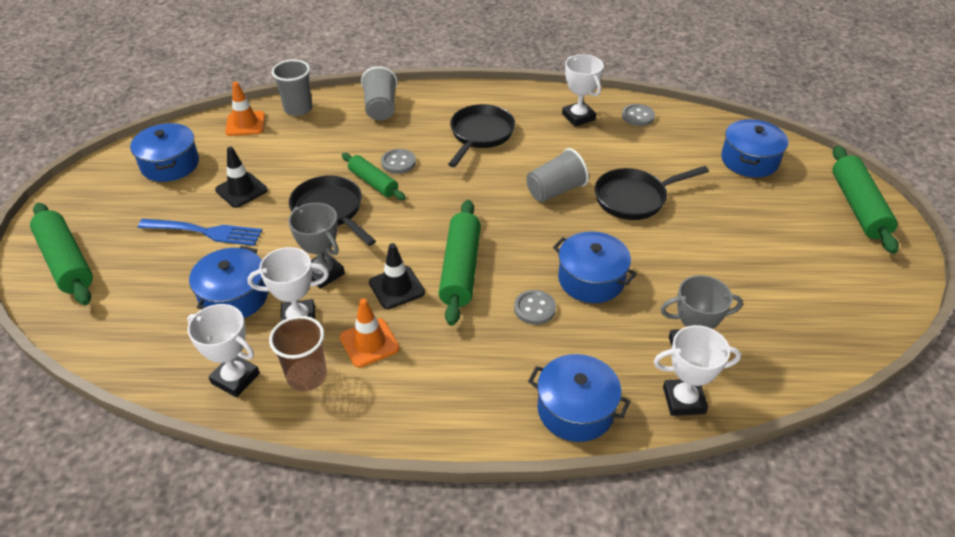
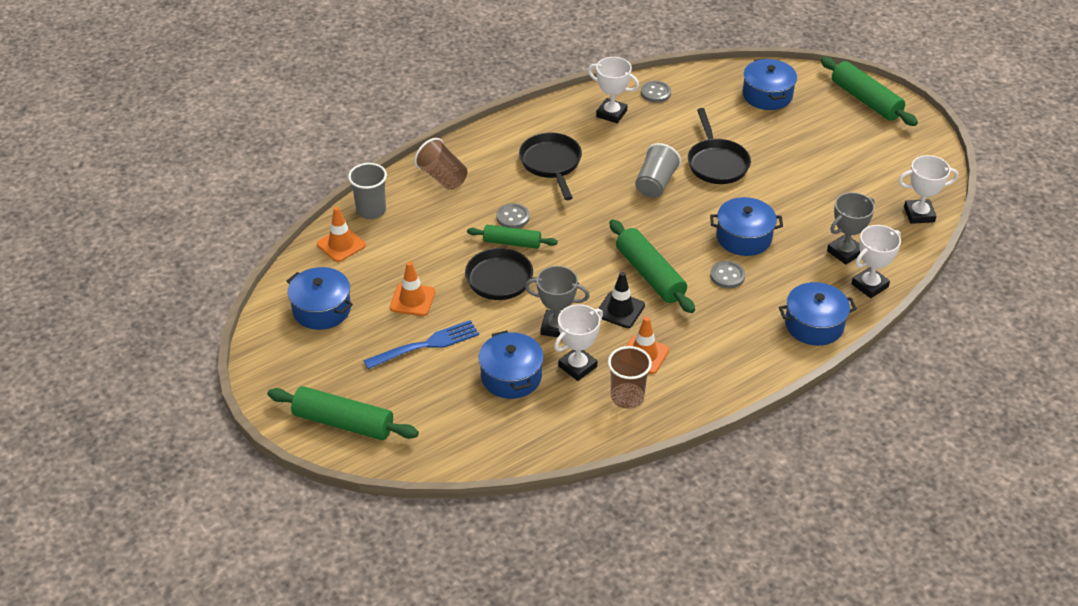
camera: 35 degrees left, 0 degrees up
(235, 378) = (581, 425): white trophy -> white trophy (919, 214)
(241, 190) = (412, 300): black traffic cone -> orange traffic cone
(380, 108) = (442, 177): grey cup -> brown cup
(635, 198) = (716, 163): black pan -> black pan turned 45 degrees counterclockwise

